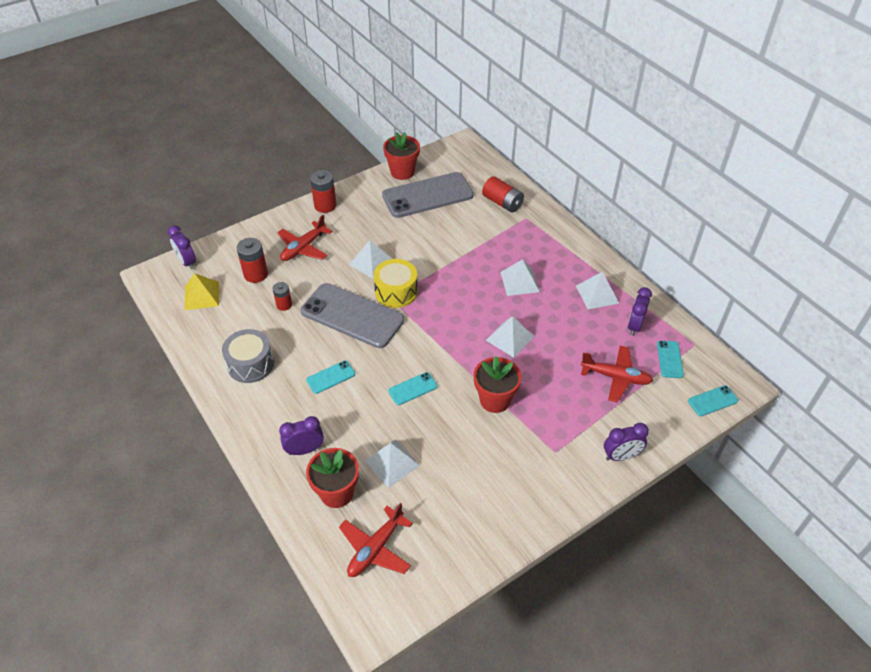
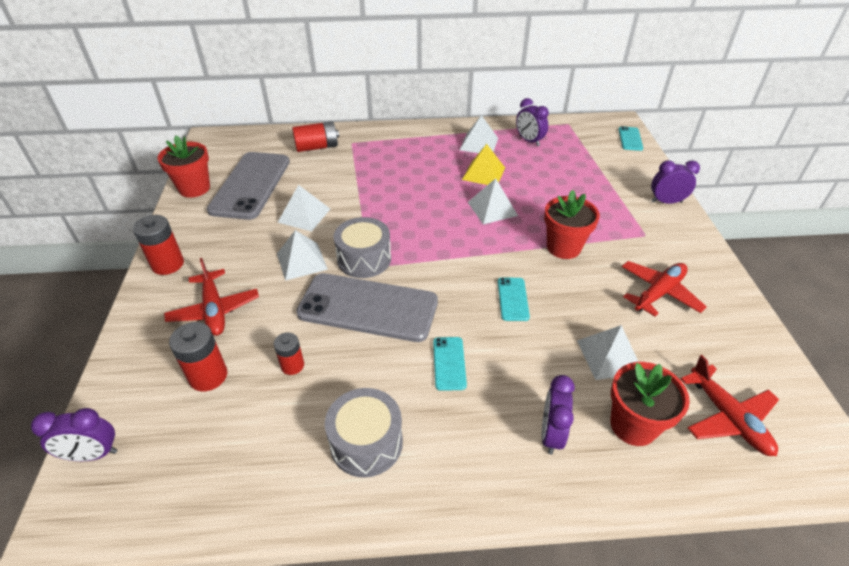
camera: 60 degrees left, 5 degrees down
(201, 295) = (182, 458): yellow pyramid -> yellow pyramid (483, 173)
(352, 316) = (368, 307): grey phone -> grey phone turned 45 degrees clockwise
(396, 292) = (364, 259): yellow drum -> grey drum
(519, 282) = (427, 176): white pyramid -> white pyramid (304, 215)
(615, 377) = (578, 171): red plane -> red plane (658, 293)
(621, 456) = (666, 202): purple clock -> purple clock turned 105 degrees counterclockwise
(669, 359) = (576, 140): turquoise phone -> none

